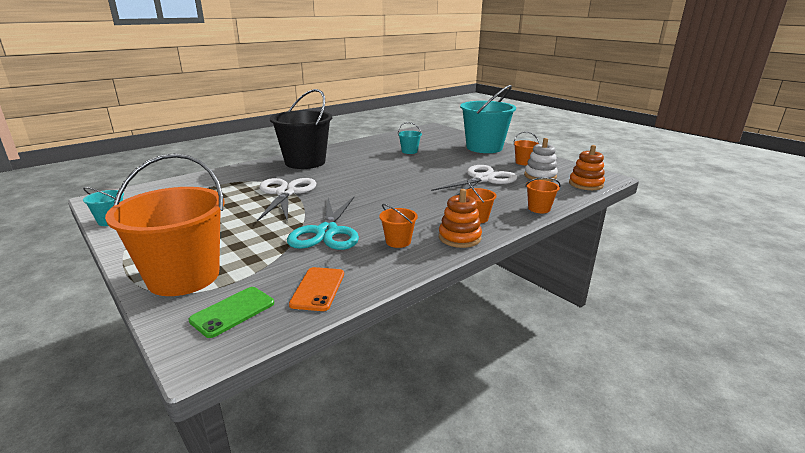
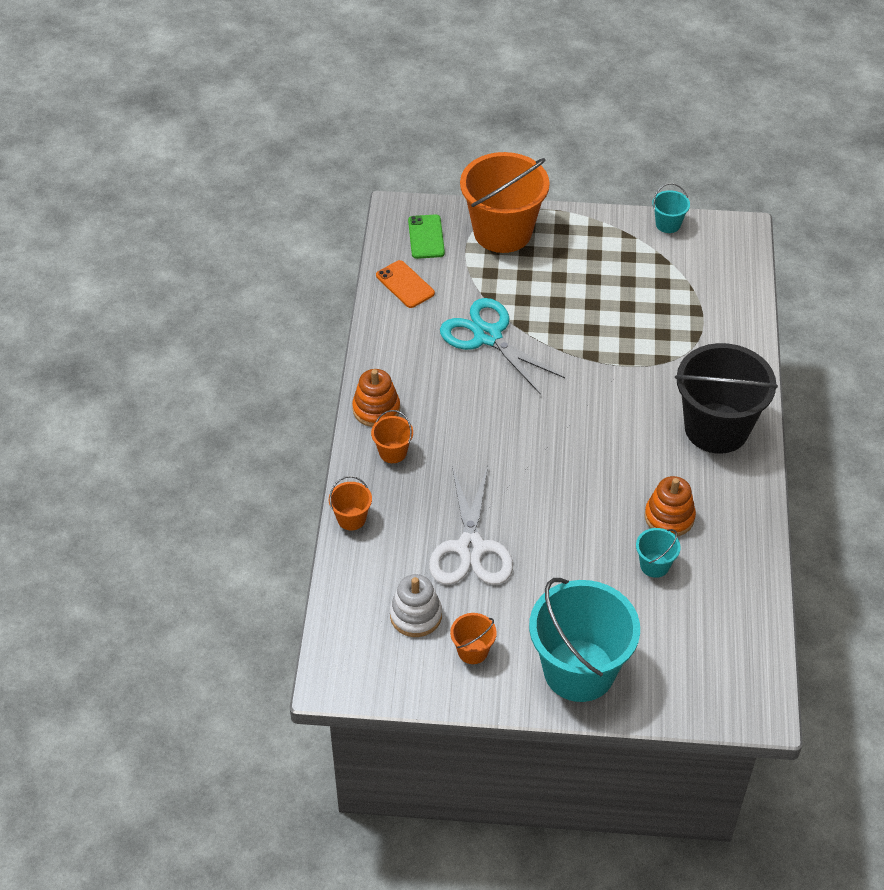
camera: 135 degrees right, 25 degrees up
(286, 193) = (618, 358): white scissors -> none
(398, 241) = (418, 367): orange bucket -> none
(586, 184) = (344, 631): orange stacking toy -> orange stacking toy (669, 517)

